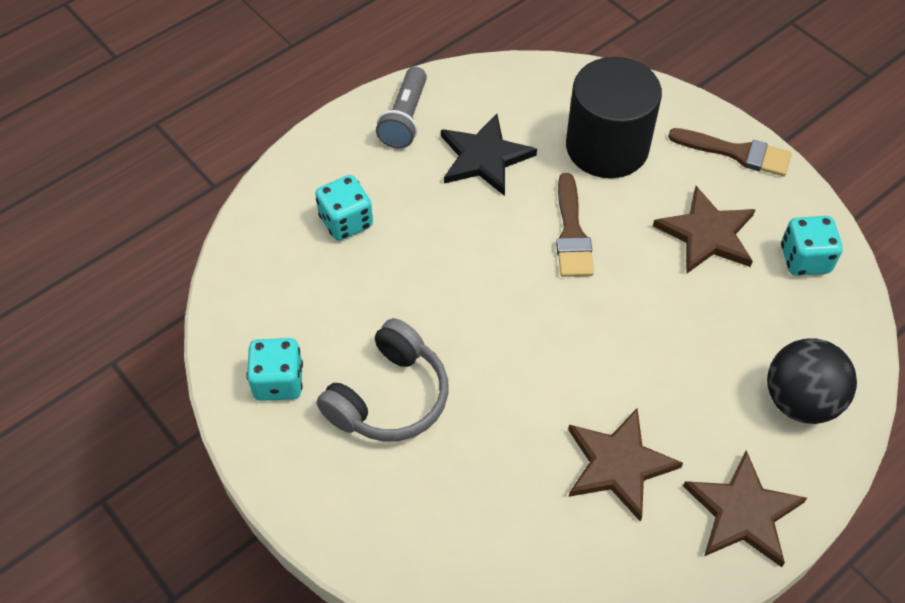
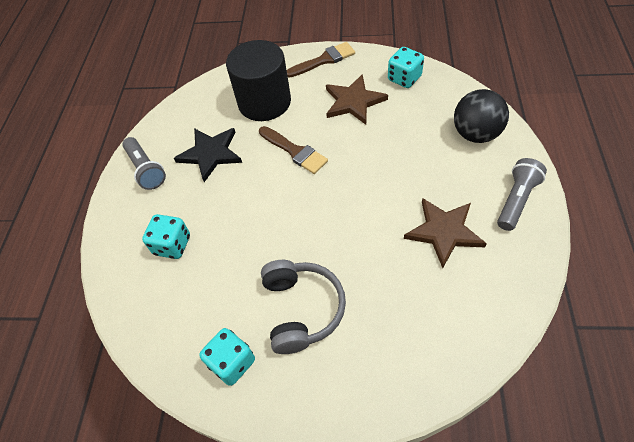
camera: 40 degrees left, 0 degrees up
(743, 512) = (516, 200): brown star -> grey flashlight

